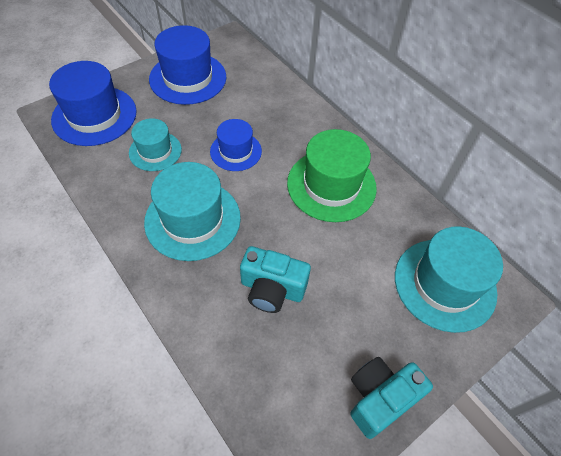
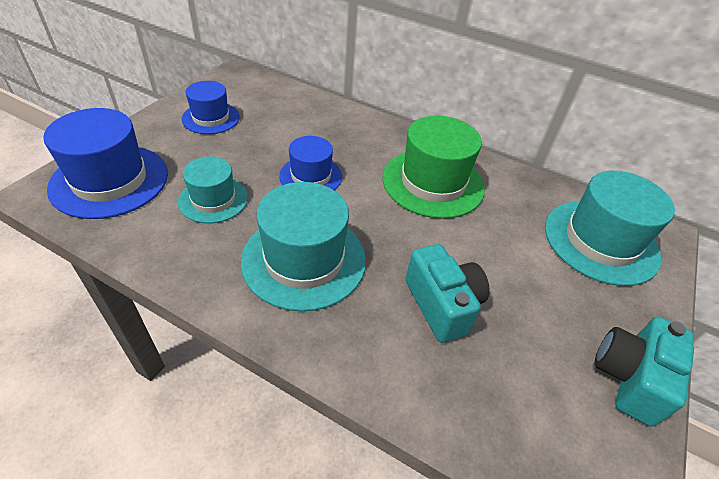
camera: 25 degrees left, 10 degrees down
(188, 78) = (211, 118): blue hat -> blue hat, size x0.60
(272, 289) = (442, 305): turquoise camera -> turquoise camera turned 105 degrees counterclockwise

